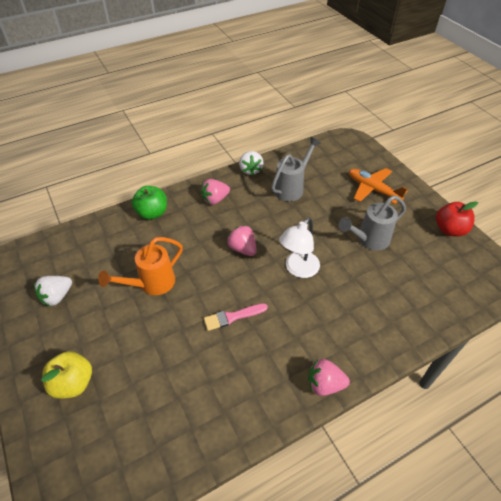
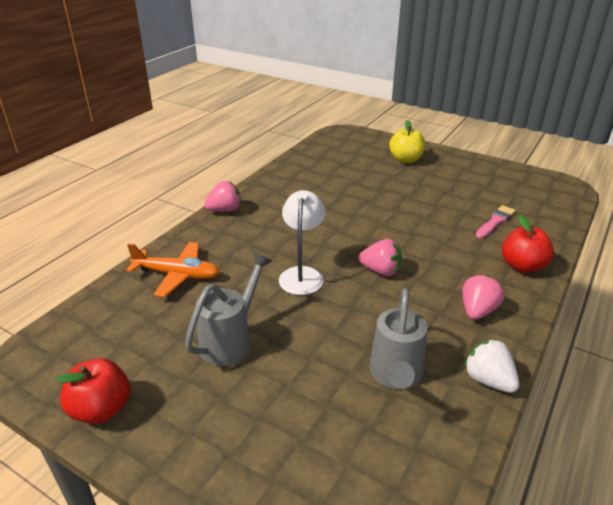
camera: 150 degrees right, 15 degrees down
(57, 296) = (490, 185): white strawberry -> none
(152, 213) = (522, 266): green apple -> red apple
(152, 284) = (430, 215): orange watering can -> none
(232, 317) = (334, 220): pink brush -> pink brush (495, 221)
(372, 189) = (258, 436): orange plane -> orange plane (177, 275)

